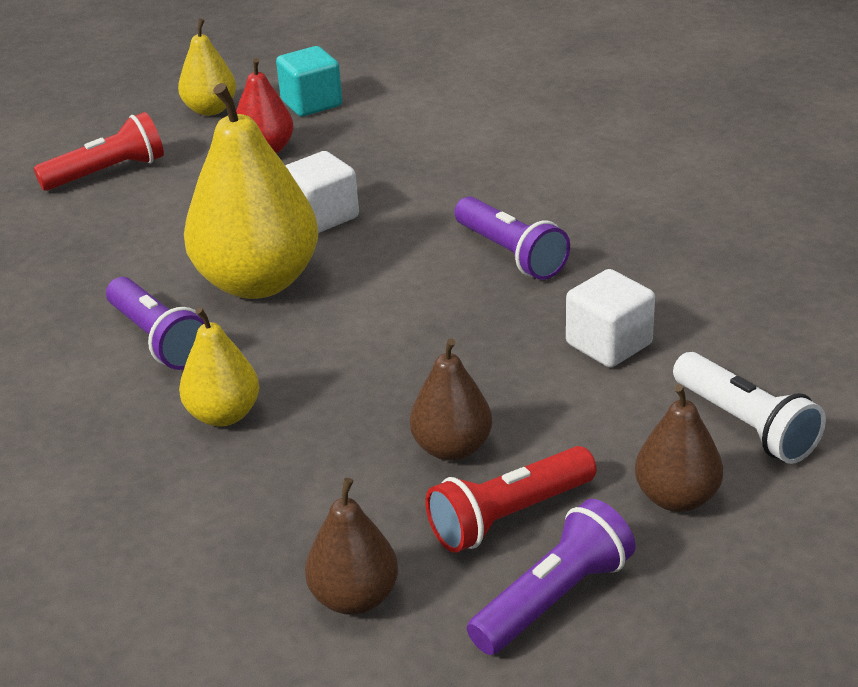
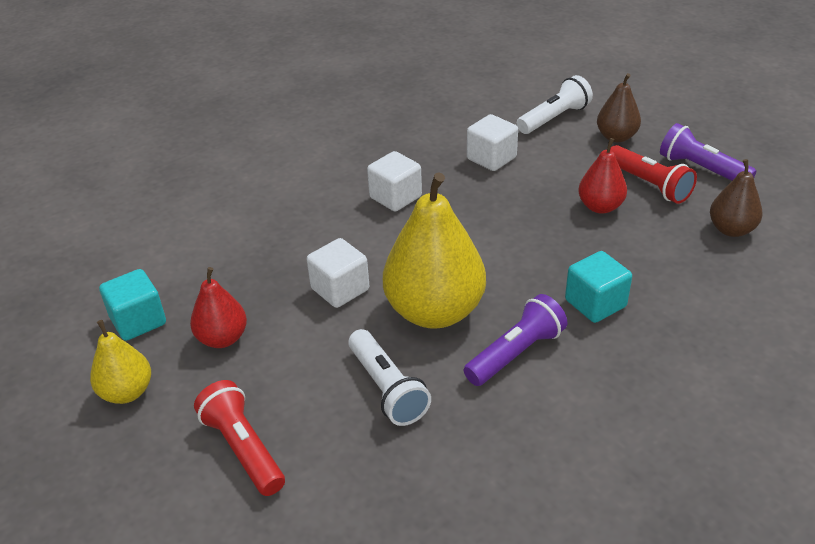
camera: 95 degrees left, 5 degrees up
(145, 249) = (387, 388): none -> white flashlight
(224, 415) = (595, 303): yellow pear -> turquoise cube
(452, 448) = (600, 207): brown pear -> red pear
(510, 254) = (395, 197): purple flashlight -> white cube

